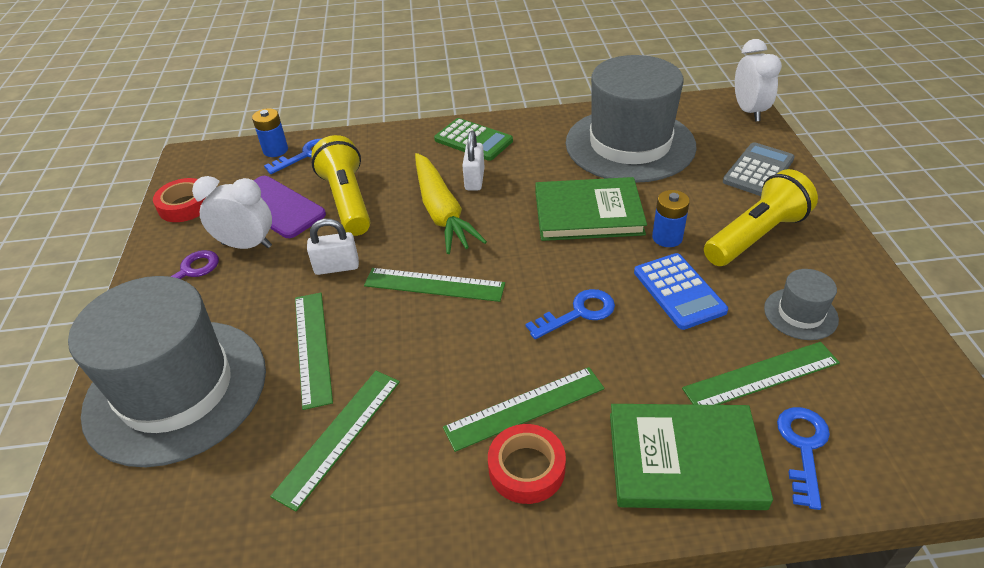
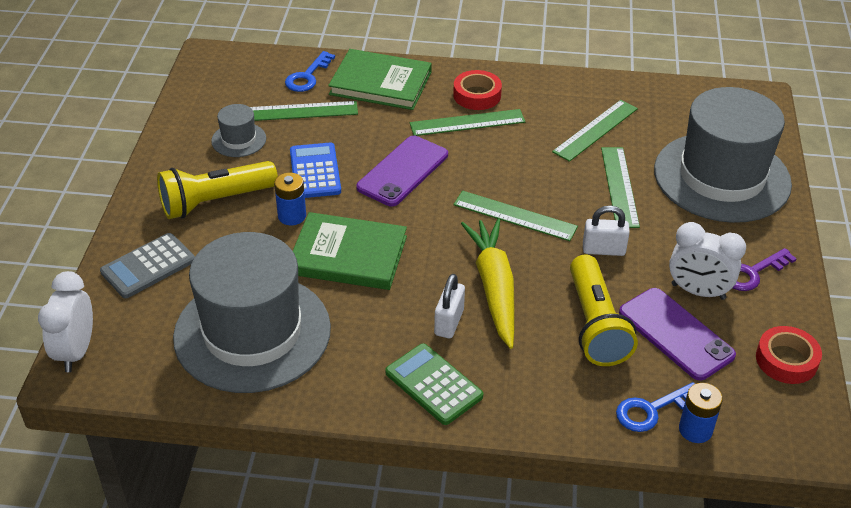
camera: 170 degrees left, 0 degrees up
(578, 313) = (403, 171): blue key -> purple phone

